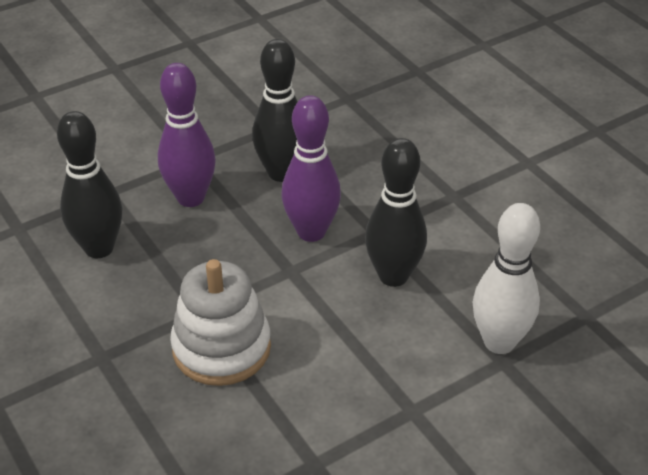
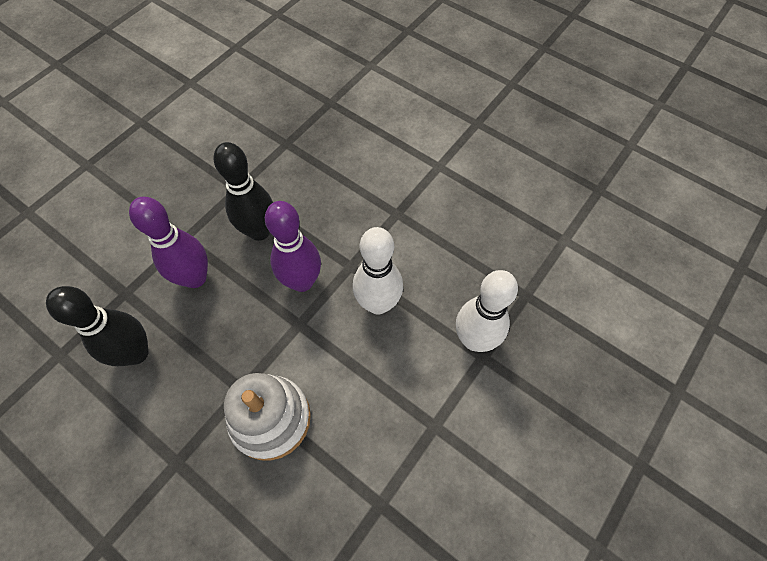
camera: 20 degrees left, 20 degrees up
(393, 276) = (378, 304): black bowling pin -> white bowling pin

